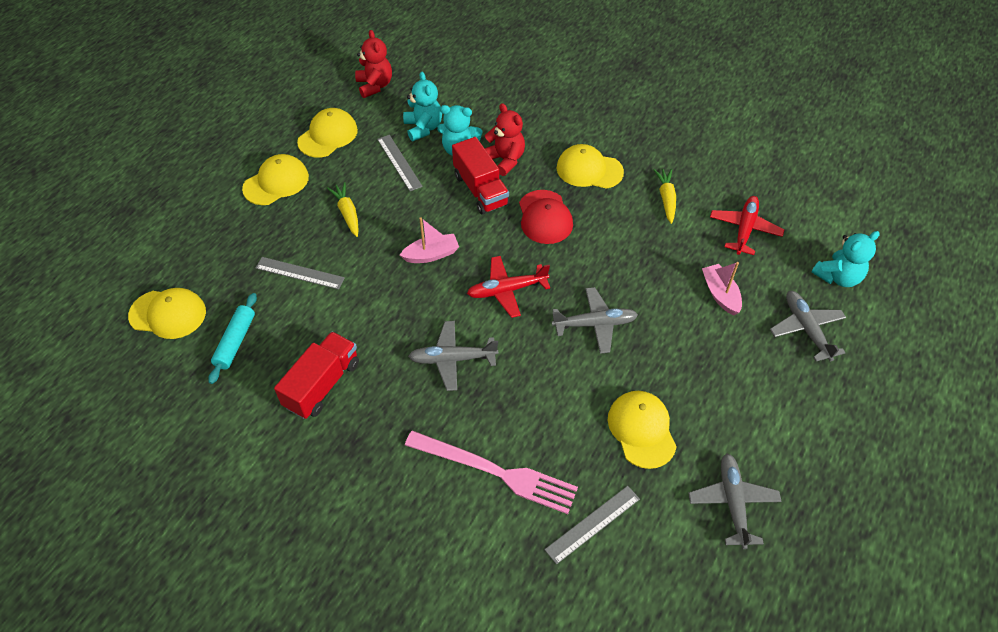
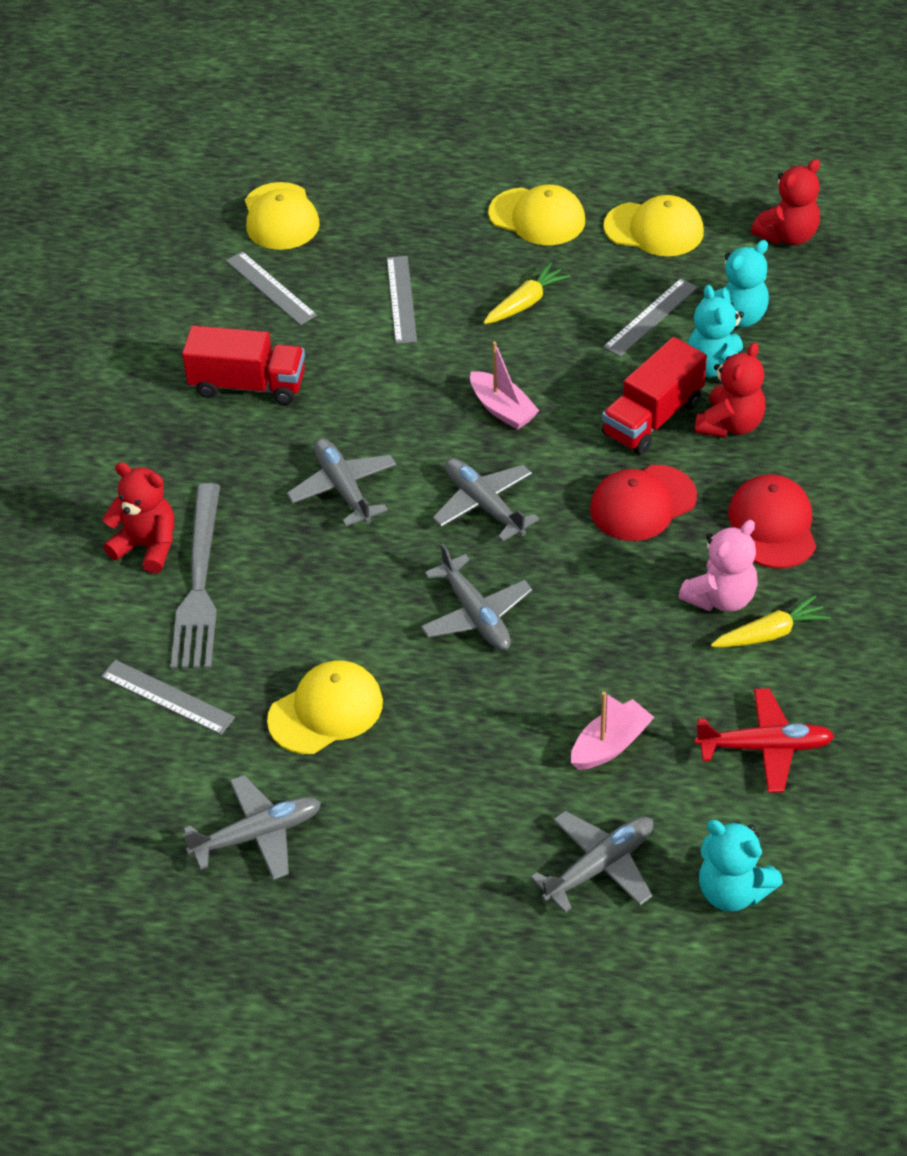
camera: 70 degrees right, 5 degrees down
(235, 342) = (270, 288): turquoise rolling pin -> grey ruler
(443, 496) = (147, 546): none -> red teddy bear
(496, 472) = (199, 583): pink fork -> grey fork
(506, 290) = (484, 505): red plane -> grey plane
(589, 170) = (773, 525): yellow cap -> red cap
(632, 209) = (720, 598): none -> pink teddy bear

